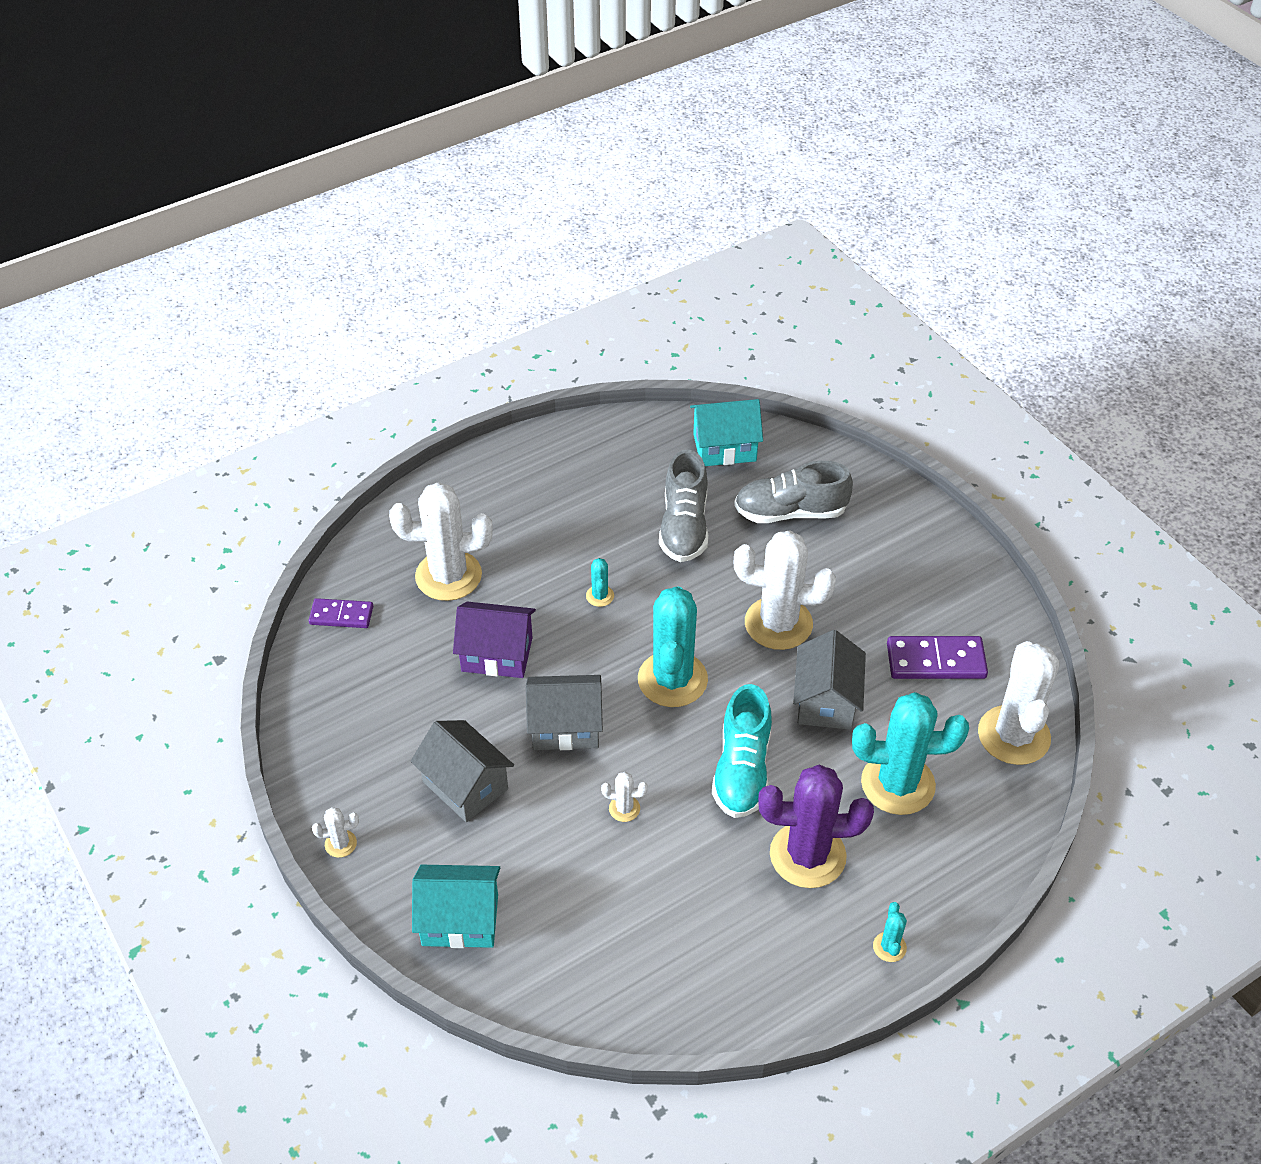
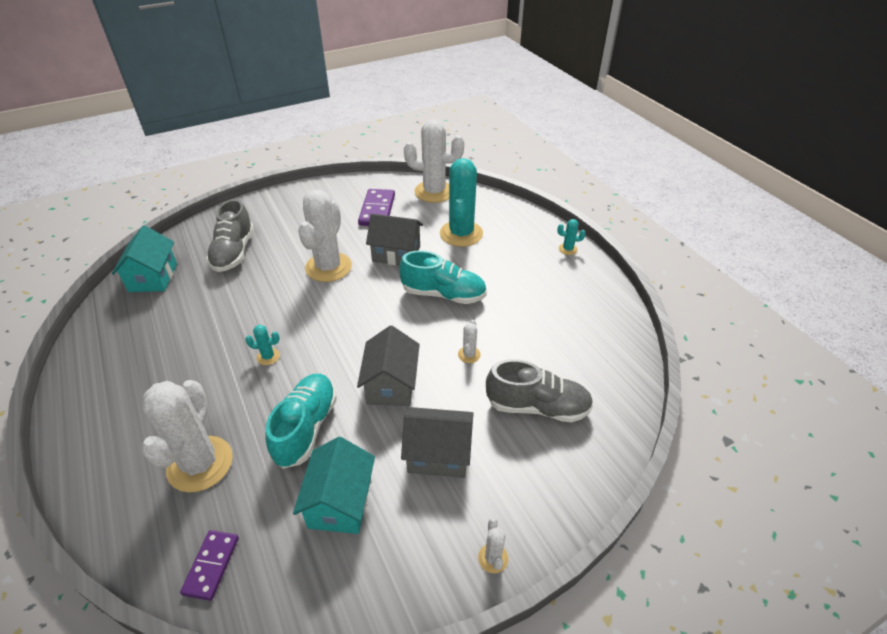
camera: 85 degrees left, 5 degrees down
(460, 920) = (566, 460): turquoise house -> turquoise house (340, 502)
(465, 785) = (438, 454): grey house -> grey house turned 45 degrees clockwise
(497, 654) = (306, 428): purple house -> turquoise shoe
(672, 679) = (361, 321): turquoise cactus -> none
(684, 527) = (220, 304): grey shoe -> grey shoe (537, 407)
(807, 855) = (508, 273): purple cactus -> none

